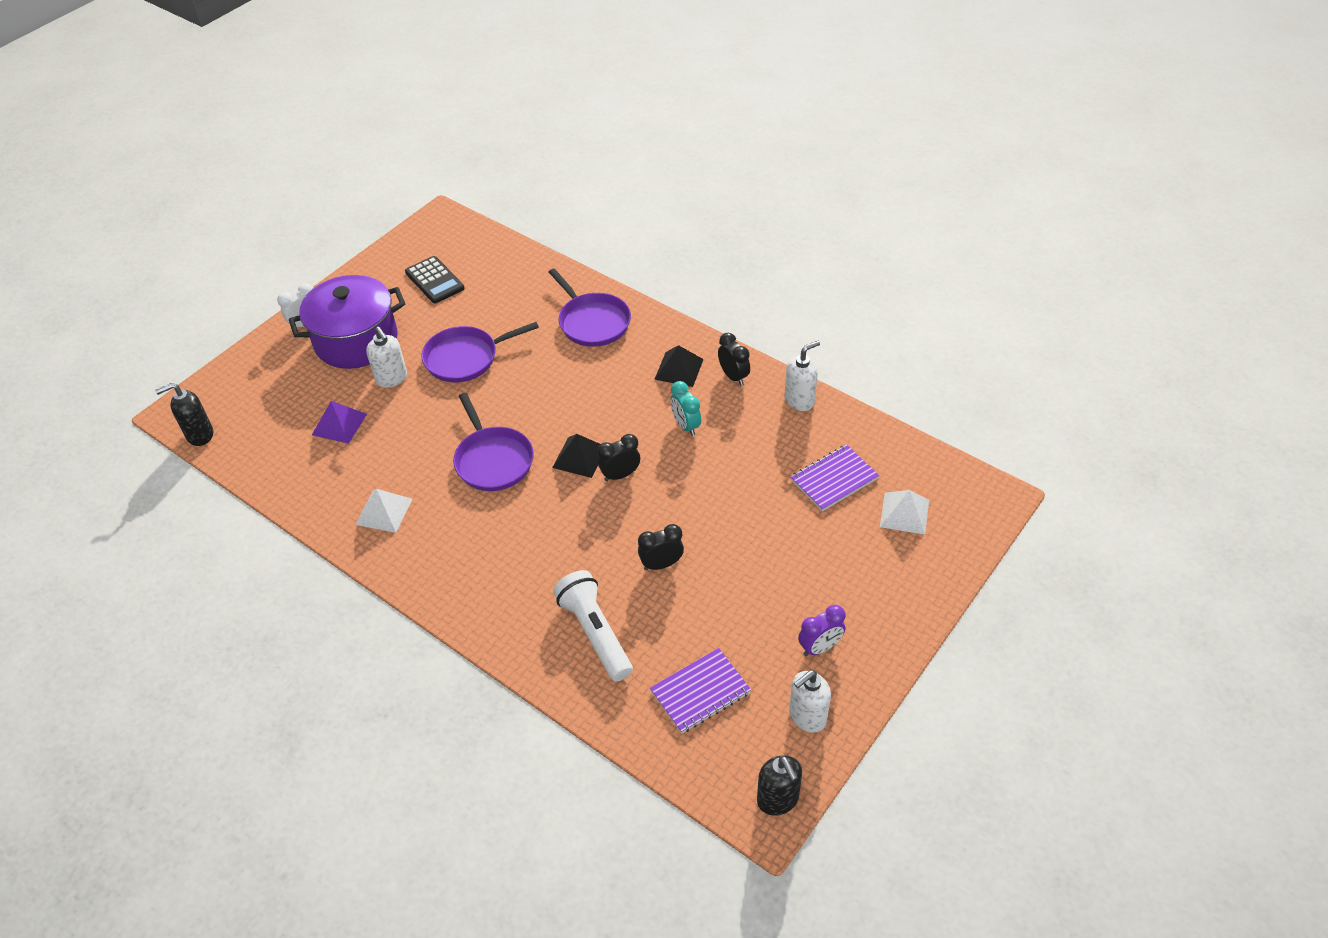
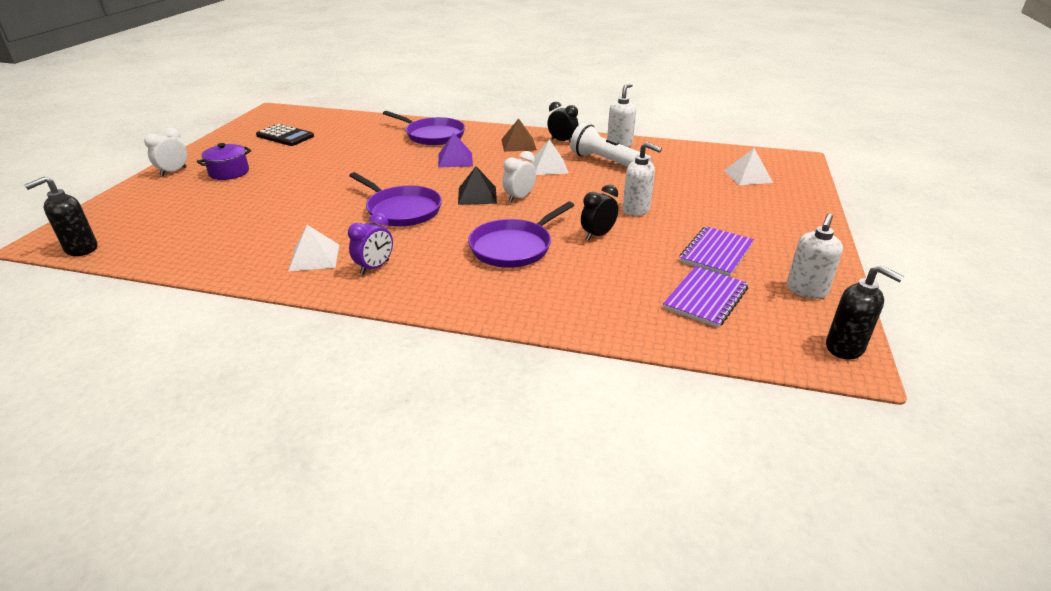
camera: 25 degrees left, 15 degrees down
(339, 424) = (237, 217): purple pyramid -> purple pyramid (455, 159)
(356, 340) = (229, 172): purple pot -> purple pot, size x0.50
(392, 378) = (276, 185): white soap dispenser -> white soap dispenser (636, 210)
(465, 358) = (338, 166): purple pan -> purple pan (513, 247)
(595, 633) = (579, 286): white flashlight -> white flashlight (607, 162)
(620, 475) = (519, 198): black clock -> white clock
(679, 369) = (518, 144): black pyramid -> brown pyramid
(686, 426) = (548, 167): turquoise clock -> white pyramid
(819, 647) = (769, 250): purple clock -> purple clock (374, 267)
(834, 479) = (682, 171): purple notebook -> purple notebook (716, 253)

